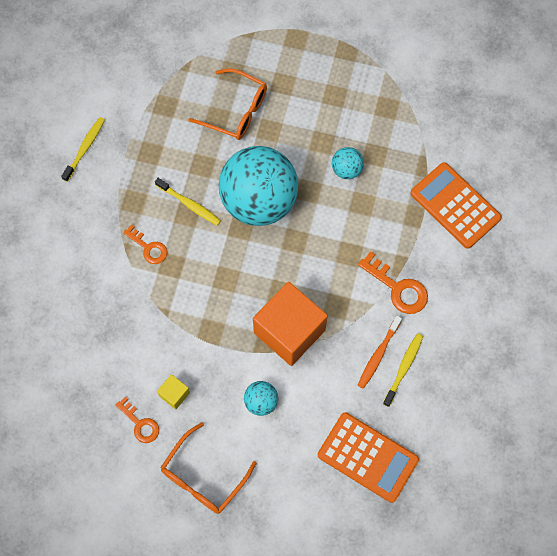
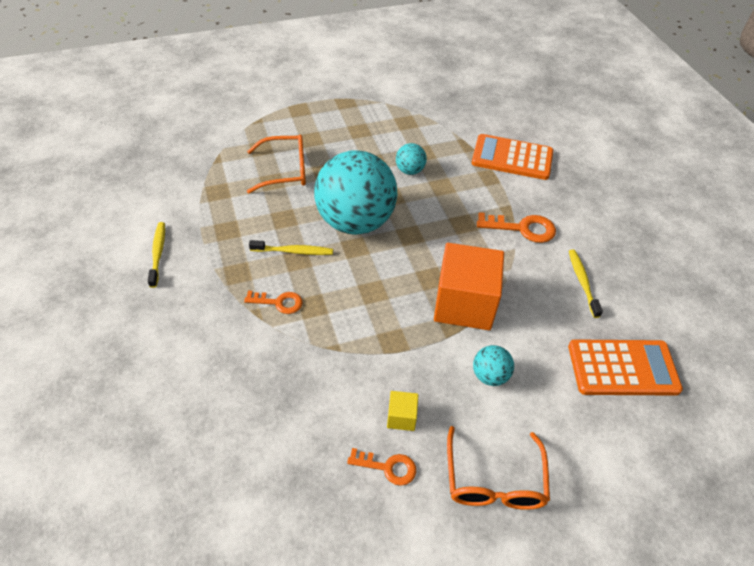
camera: 35 degrees left, 20 degrees down
(378, 355) = (553, 283): orange toothbrush -> none

